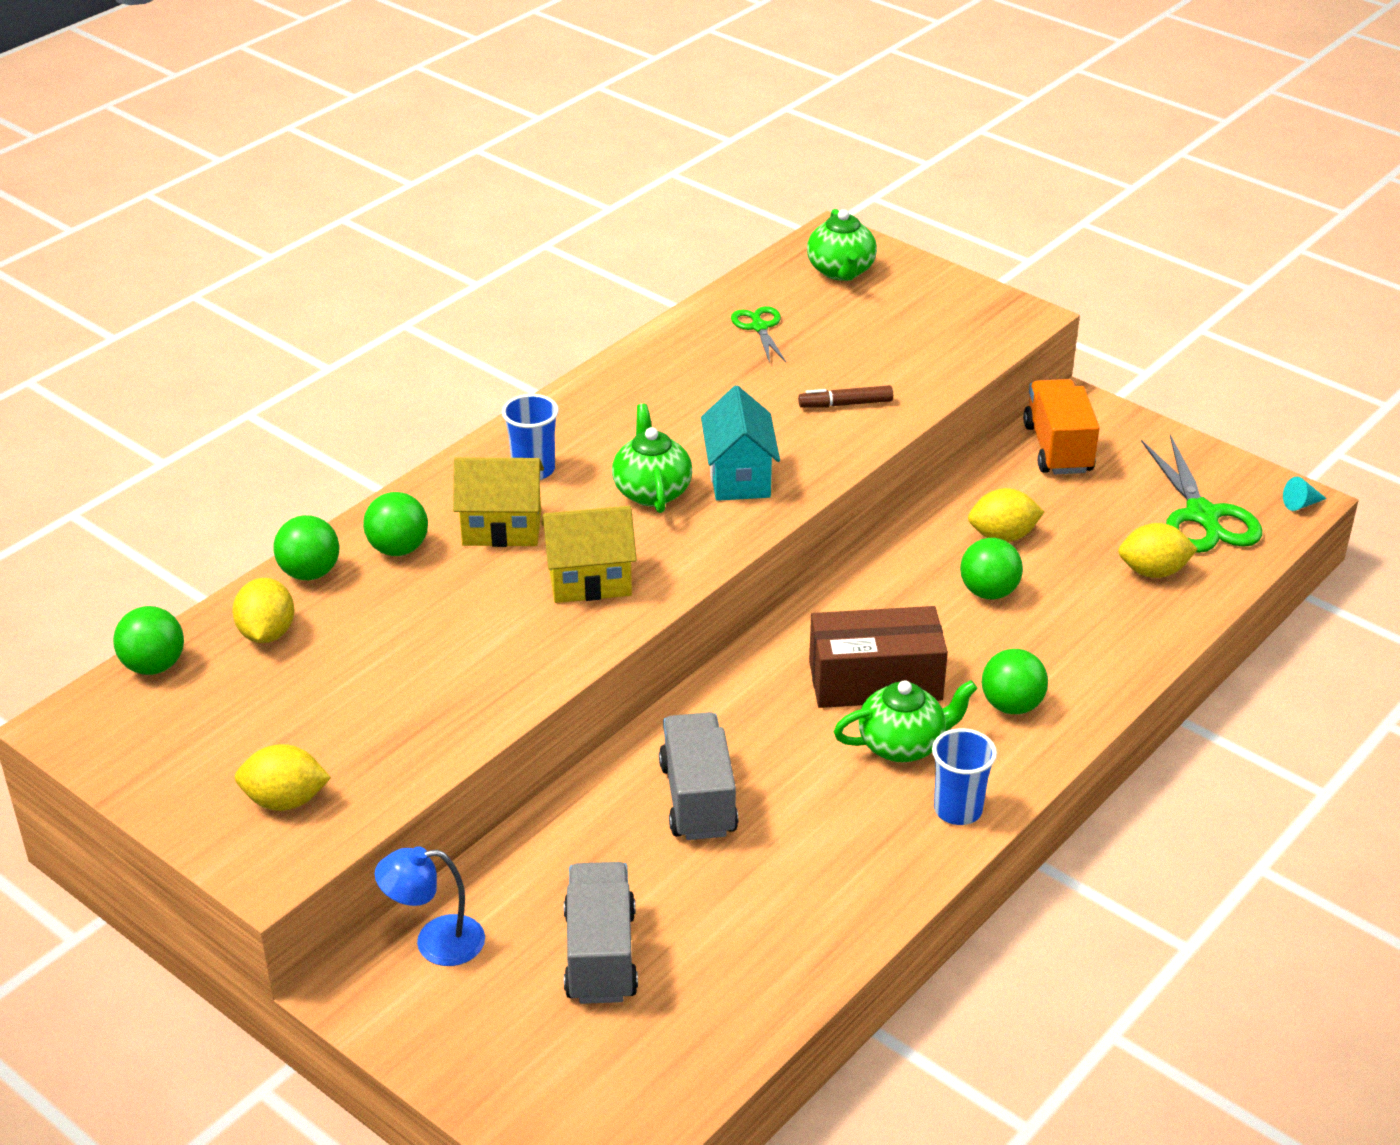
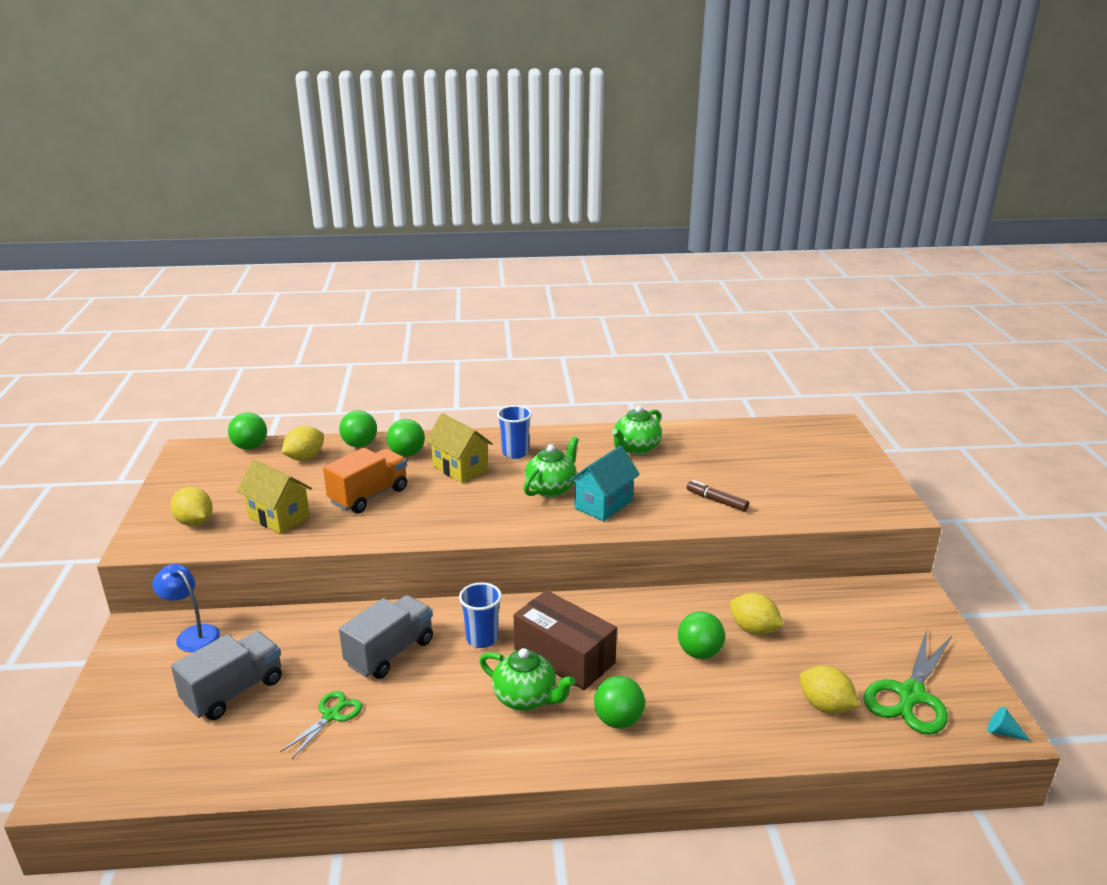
camera: 45 degrees right, 10 degrees down
(590, 581) = (457, 510): yellow house -> yellow house (279, 517)
(759, 327) = (727, 446): green scissors -> green scissors (331, 715)
(841, 271) = (816, 442): green teapot -> green teapot (636, 448)
(958, 810) = (500, 754): blue cup -> blue cup (482, 639)
(1057, 448) = (861, 604): orange truck -> orange truck (369, 496)

